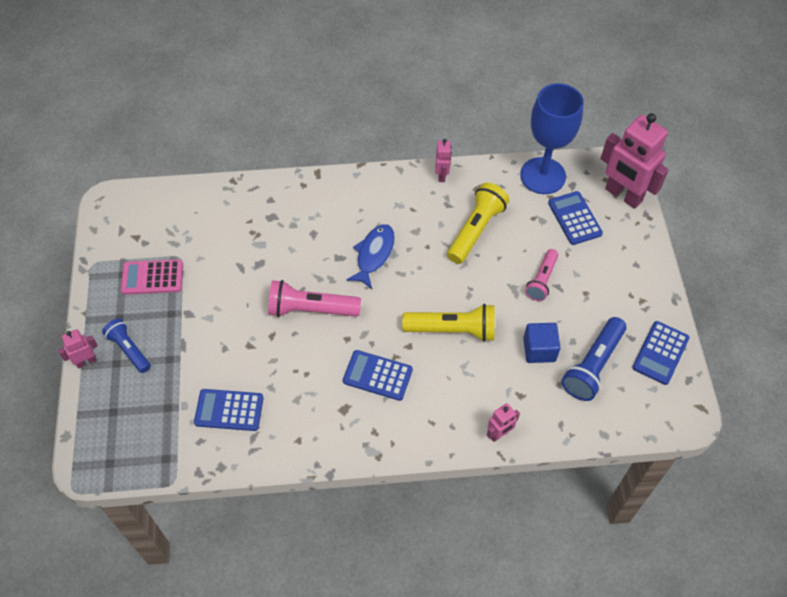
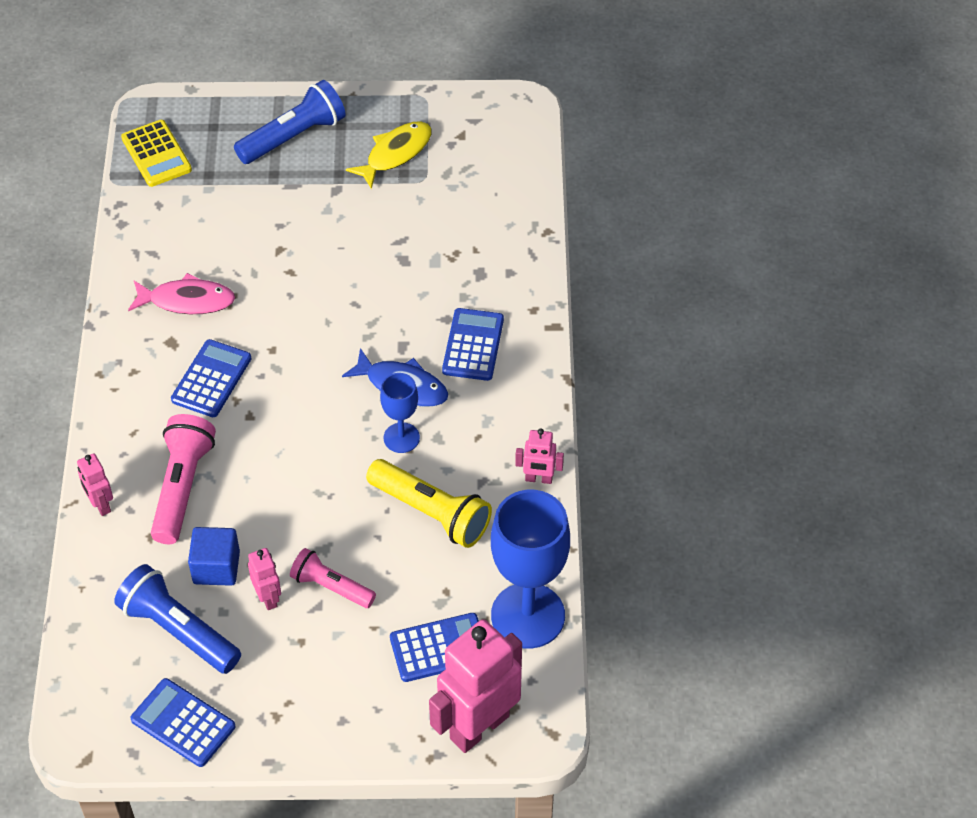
camera: 95 degrees right, 5 degrees down
(86, 361) = (284, 99): pink robot -> pink robot (268, 597)
(129, 350) = (293, 136): blue flashlight -> blue flashlight, size x1.55
(142, 452) = (156, 154): none -> yellow calculator
(152, 277) = (395, 153): pink calculator -> yellow fish
(229, 410) = (193, 230): blue calculator -> blue calculator (473, 345)
(302, 404) = (187, 301): none -> pink fish
(311, 309) = (323, 313): pink flashlight -> pink flashlight (182, 487)
(418, 251) = (401, 438): none -> blue goblet
(452, 330) = (266, 467): yellow flashlight -> none

